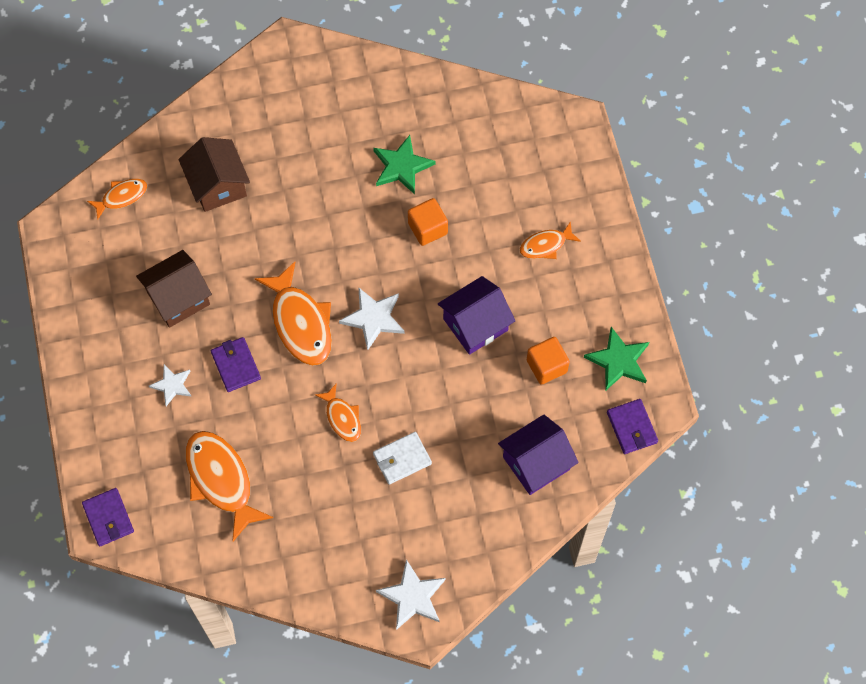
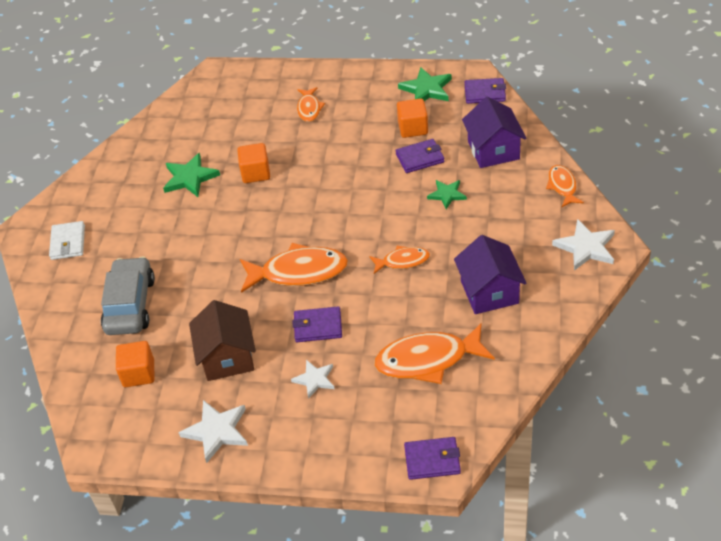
camera: 65 degrees left, 20 degrees down
(121, 197) = (96, 382): orange fish -> orange fish (562, 186)
(140, 228) = (139, 373): none -> orange cube
(217, 185) = (130, 305): brown house -> grey car
(373, 318) = (319, 223): white star -> white star (216, 431)
(402, 459) = (457, 229): white wallet -> white wallet (68, 242)
(451, 433) = (447, 195): none -> green star
(475, 324) = (357, 161): purple house -> purple house (489, 292)
(500, 388) = (420, 158): none -> purple wallet

